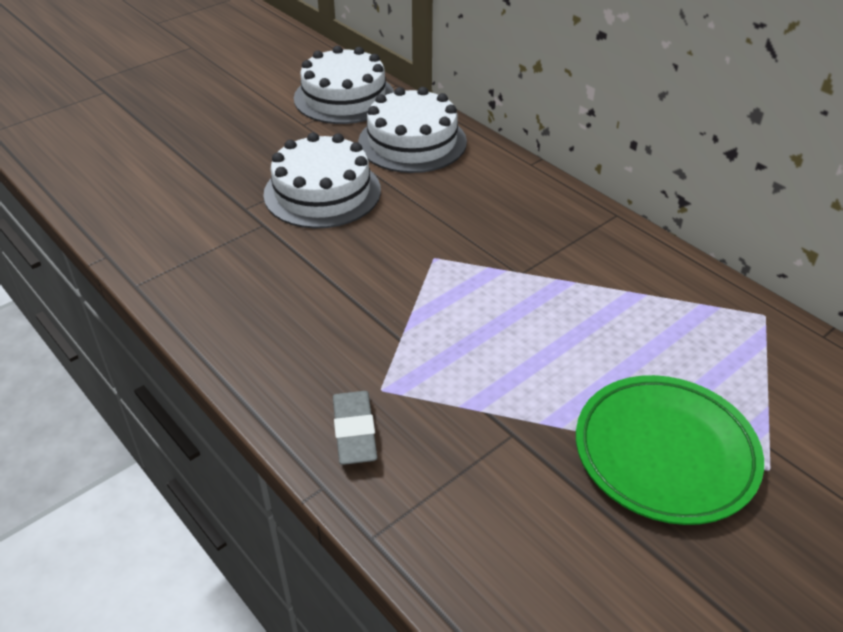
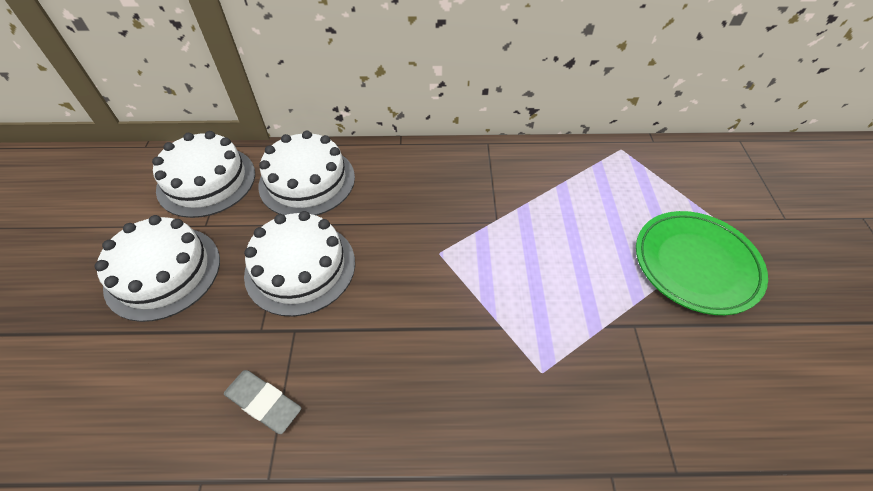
camera: 50 degrees left, 10 degrees up
(241, 134) = (163, 272): none -> white cake
(354, 432) = (571, 417): grey eraser -> grey eraser (264, 403)

